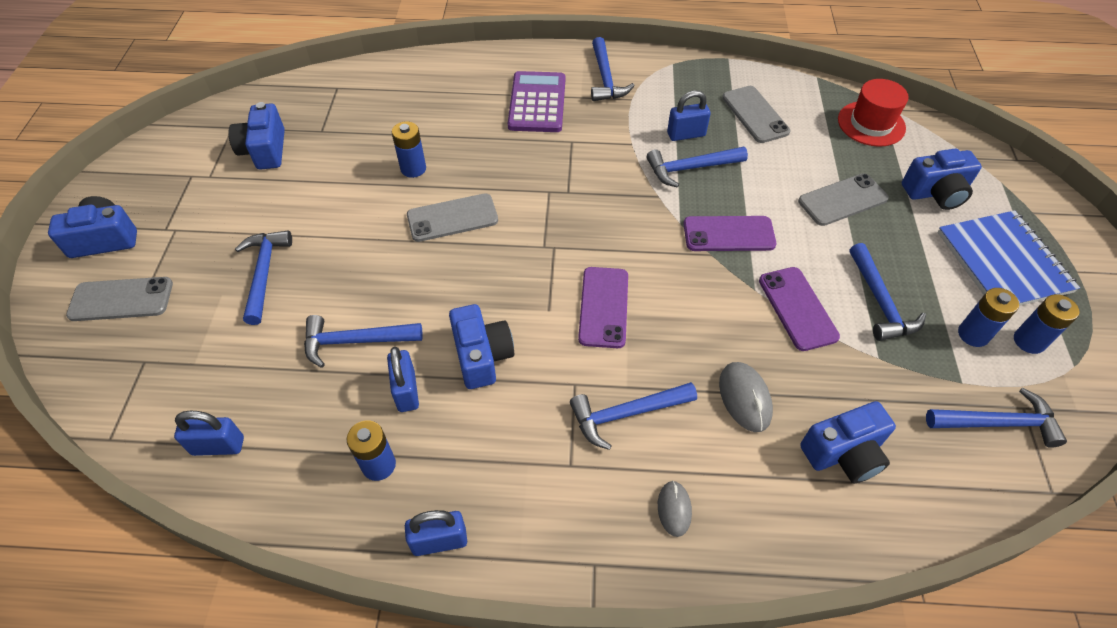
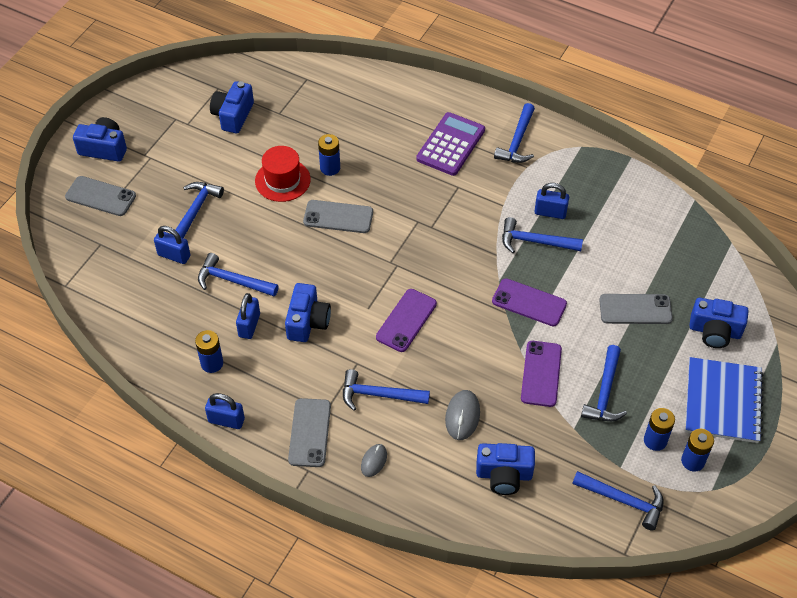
camera: 25 degrees right, 0 degrees up
(218, 446) = (124, 314): blue padlock -> blue padlock (174, 255)
(755, 114) = (617, 215): grey phone -> grey phone (309, 433)
(871, 124) = (708, 257): red hat -> red hat (282, 180)

